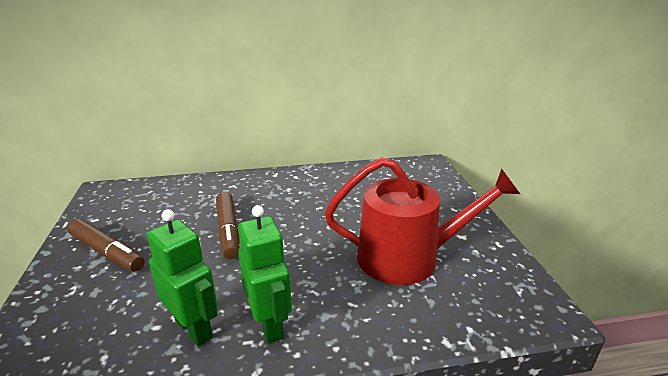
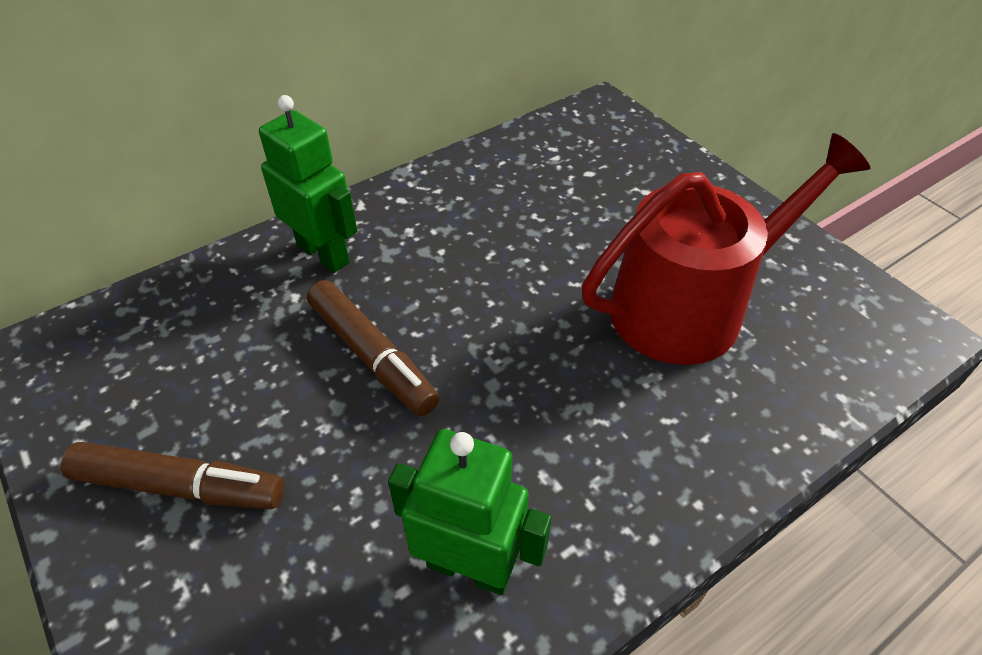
camera: 25 degrees left, 20 degrees up
(270, 324) = (579, 506): green robot -> green robot (324, 254)

